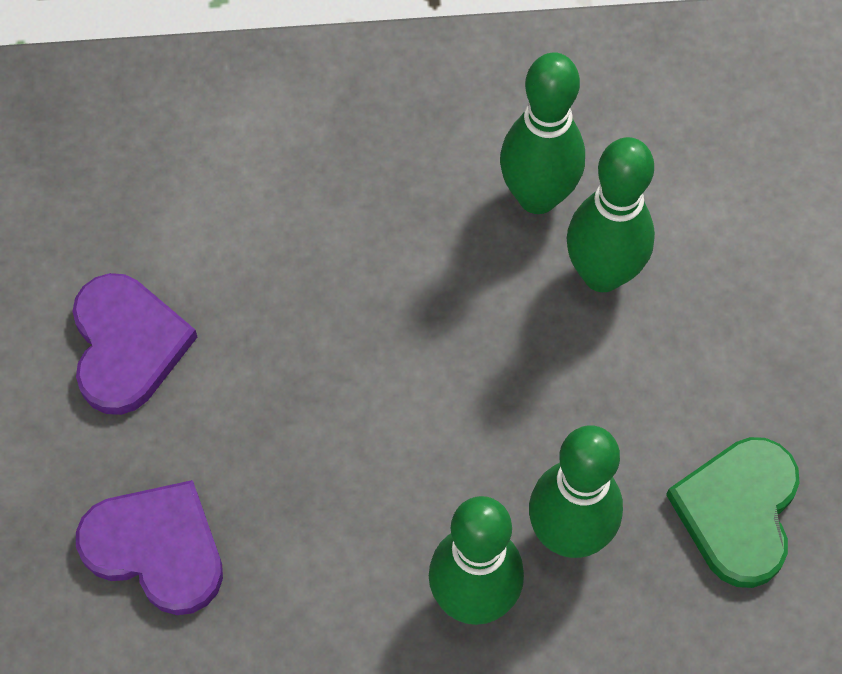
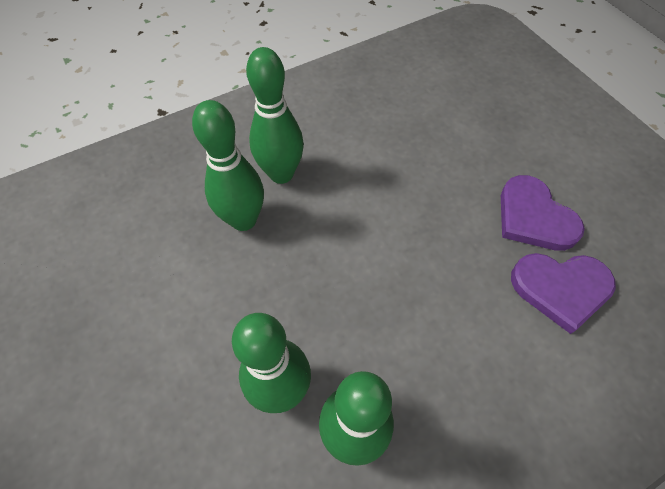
camera: 155 degrees right, 5 degrees down
(156, 548) = (443, 138): purple heart -> purple heart (560, 289)
(738, 511) = (148, 269): green heart -> none

